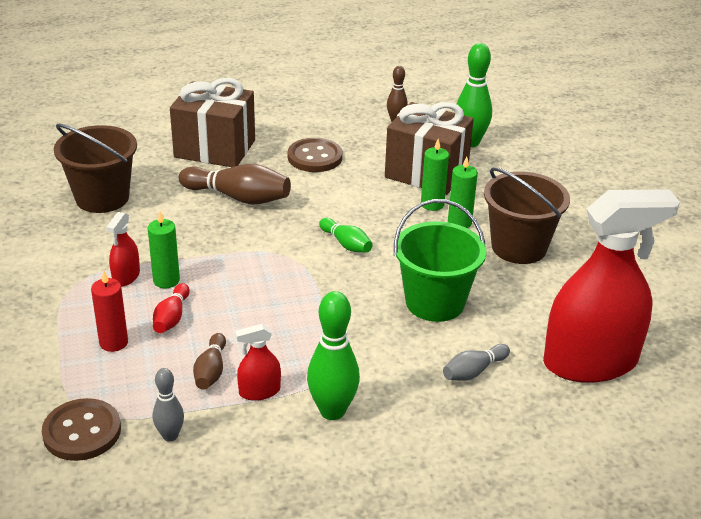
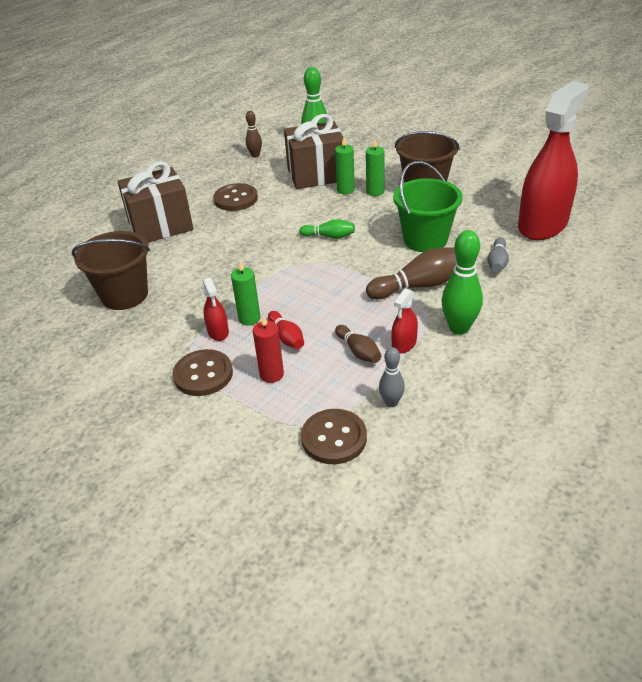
camera: 35 degrees left, 5 degrees up
(64, 306) = (203, 374): none -> brown button
(238, 197) = (221, 246): brown bowling pin -> brown bowling pin (420, 285)

